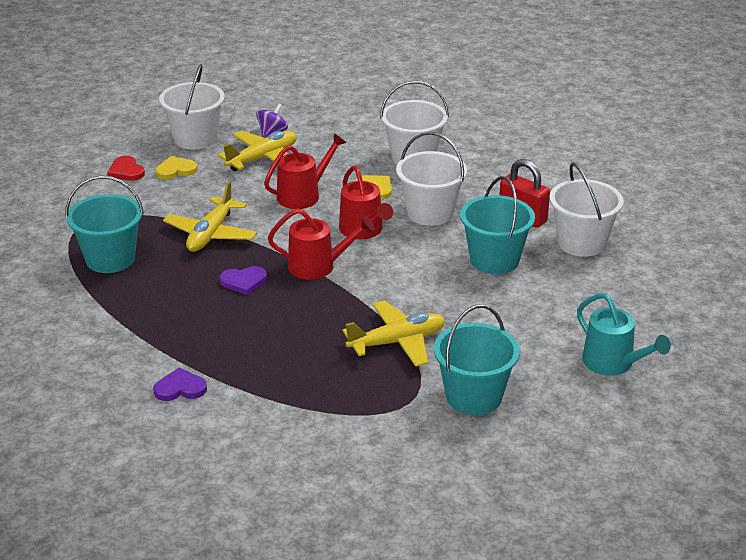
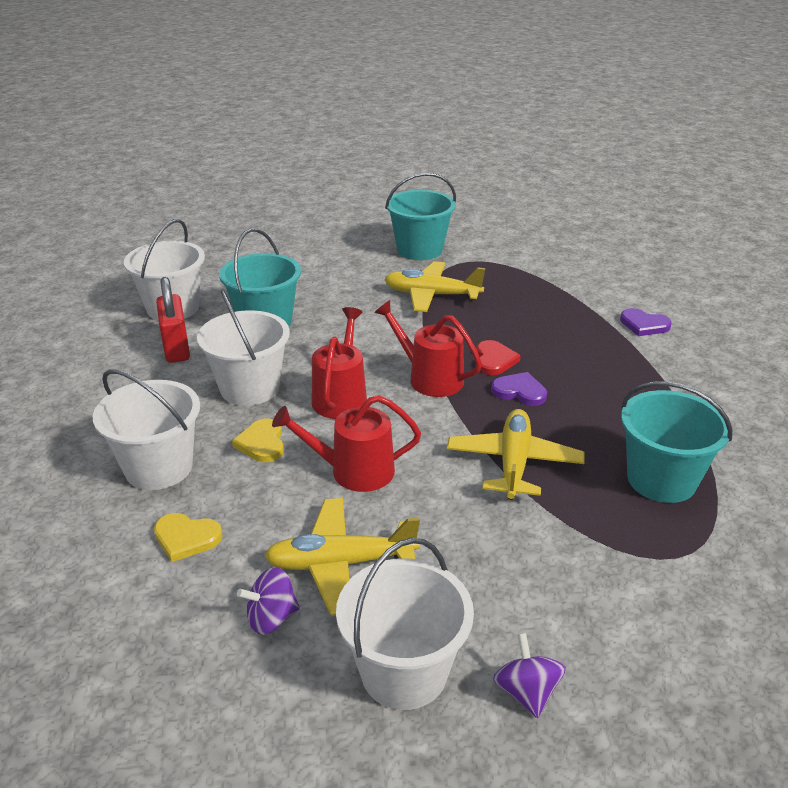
camera: 145 degrees left, 0 degrees up
(126, 171) = (570, 643): red heart -> red heart (494, 360)
(136, 151) = (526, 692): none -> purple spinning top
(176, 170) = (487, 604): yellow heart -> yellow heart (186, 538)
(211, 234) = (514, 463): yellow plane -> yellow plane turned 45 degrees counterclockwise
(613, 363) = (300, 236): turquoise watering can -> none

